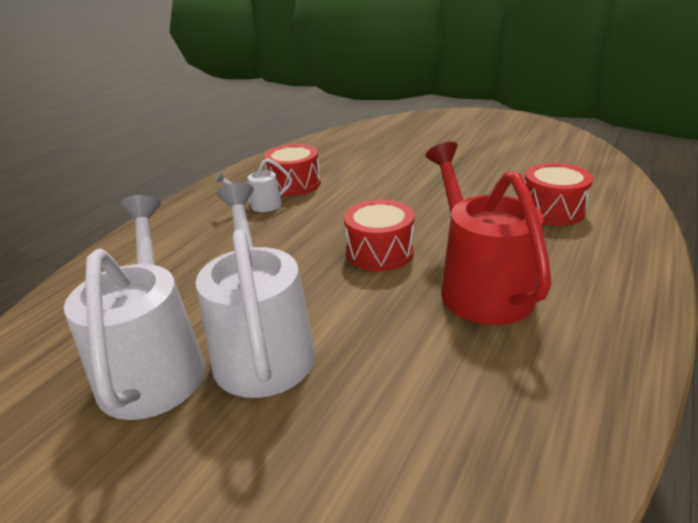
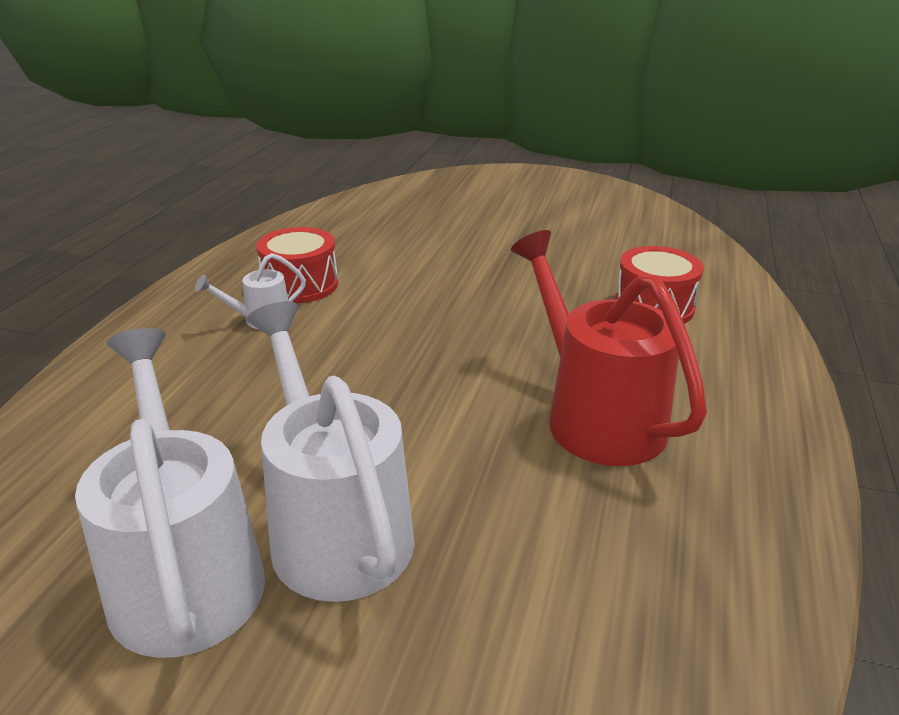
camera: 15 degrees left, 0 degrees up
(379, 252) = (453, 378): red drum -> none

